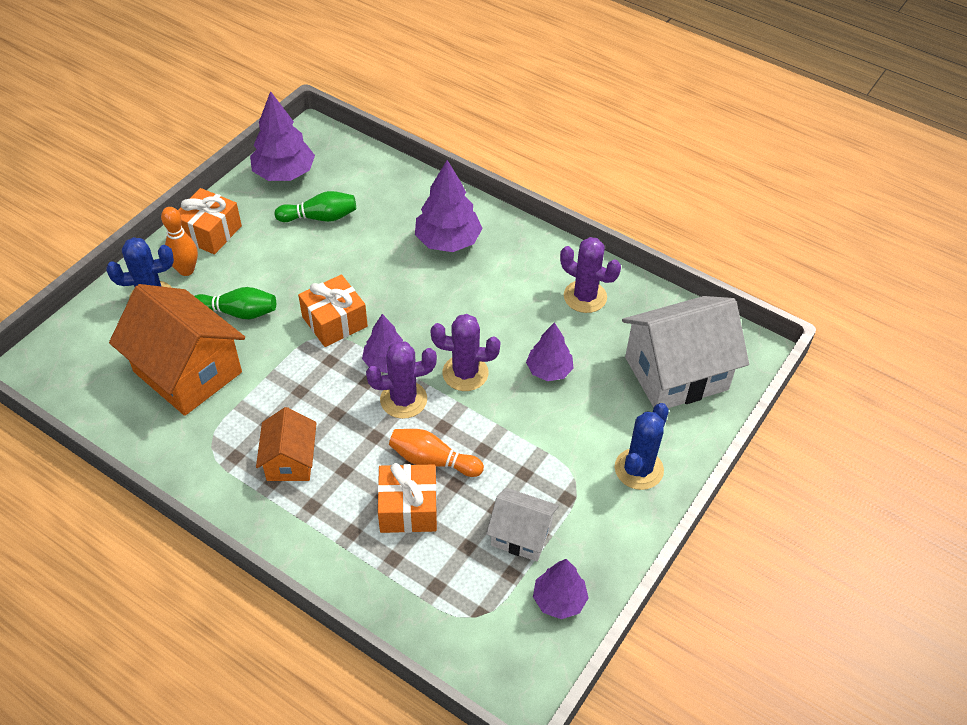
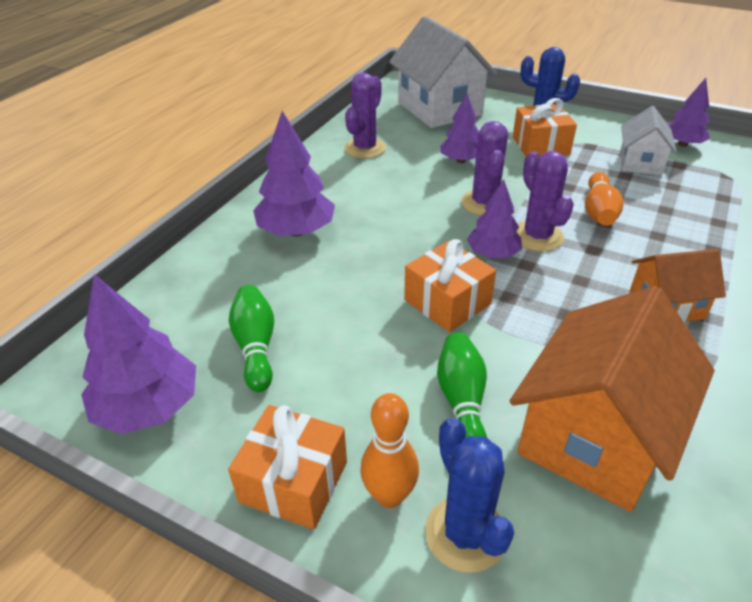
camera: 95 degrees left, 10 degrees down
(408, 508) = (661, 219): orange gift -> orange gift (540, 146)

